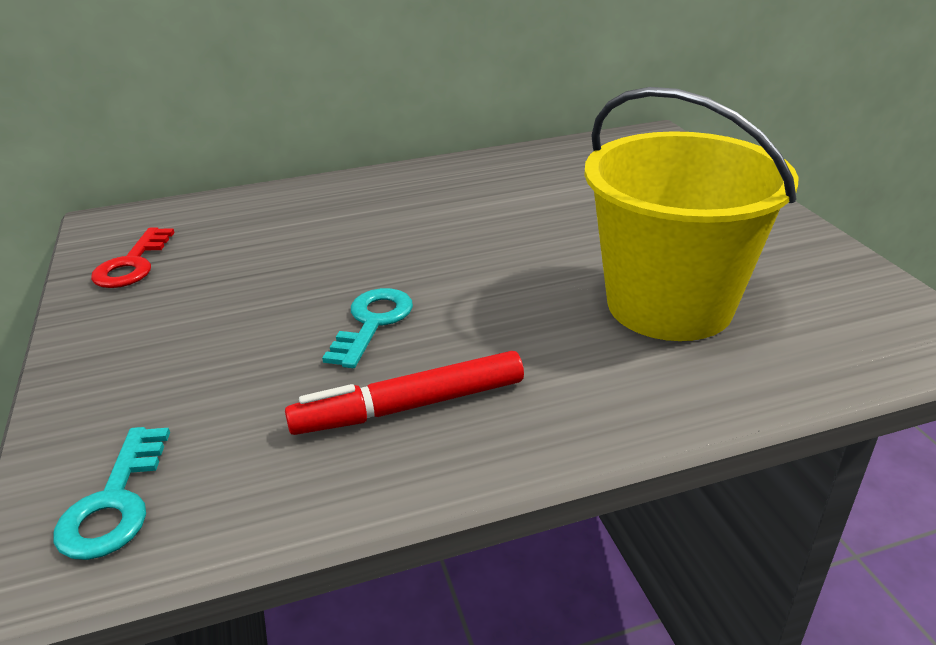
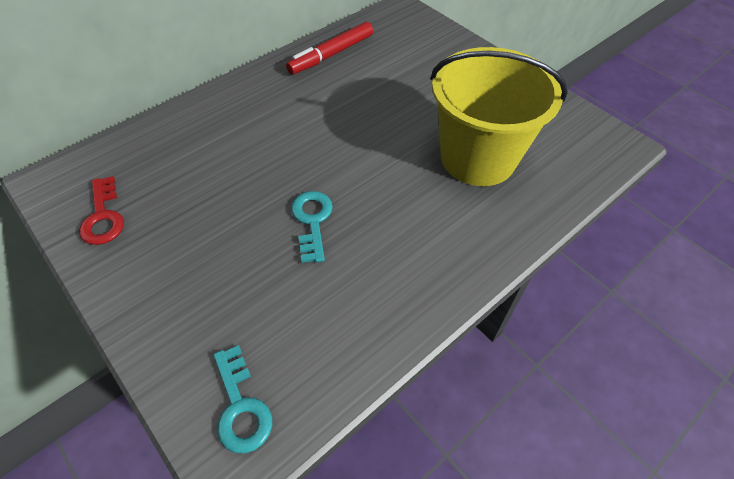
camera: 25 degrees left, 20 degrees up
(409, 406) = (373, 278): red marker -> red marker (331, 54)

